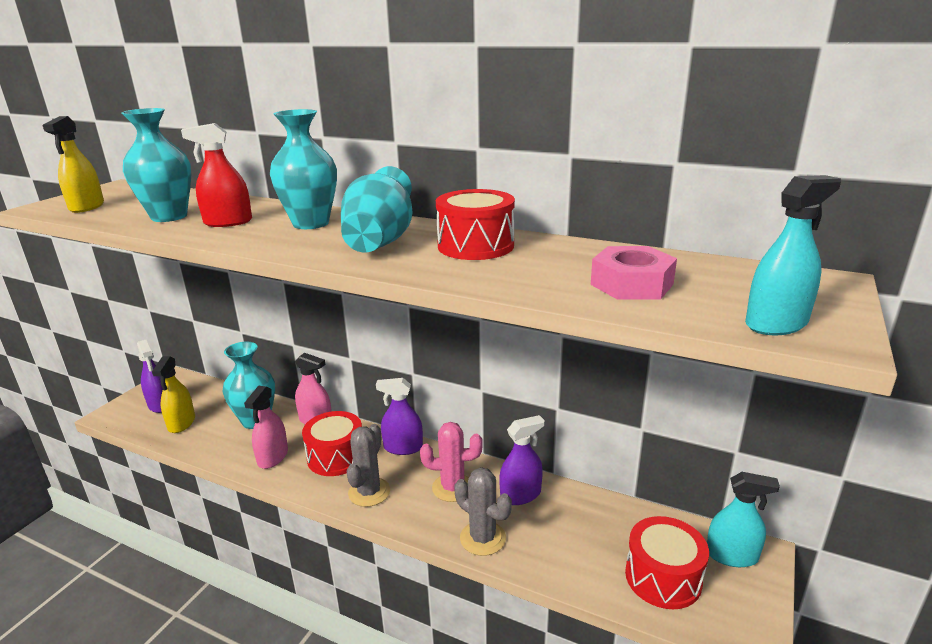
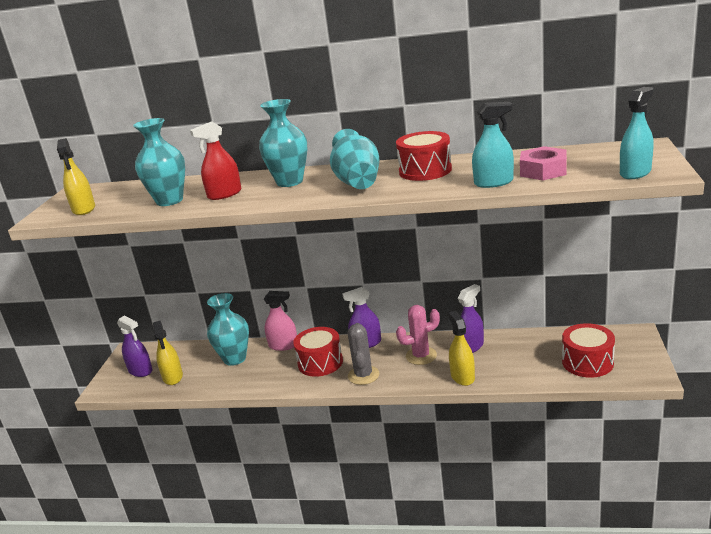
camera: 15 degrees left, 0 degrees up
(273, 457) = (271, 376): pink spray bottle -> none
(483, 538) = (462, 376): grey cactus -> yellow spray bottle
(731, 555) = (621, 339): turquoise spray bottle -> turquoise spray bottle (493, 182)

